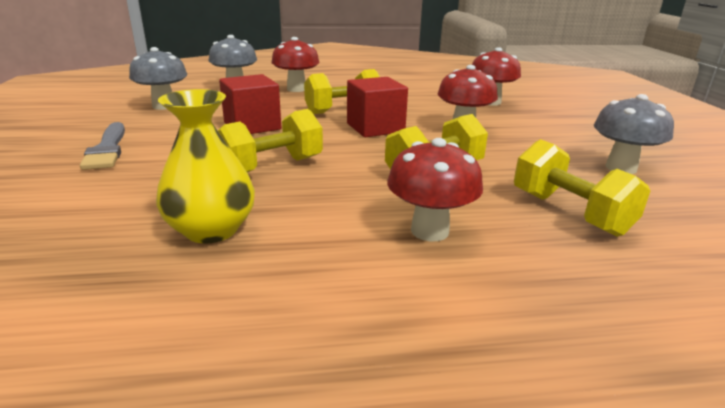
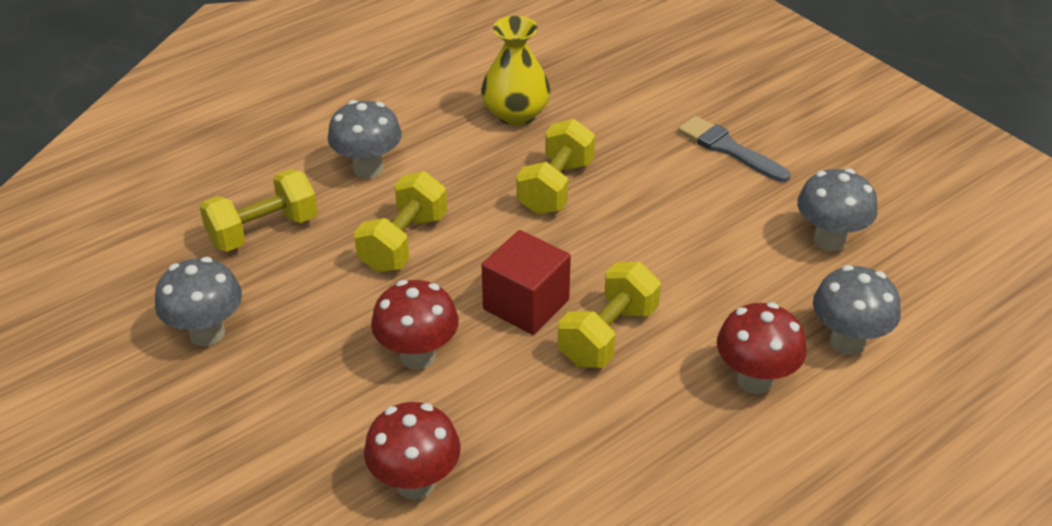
camera: 150 degrees right, 15 degrees up
(252, 126) = (665, 244): red cube -> none
(429, 231) = (368, 168): red mushroom -> grey mushroom
(569, 213) = (263, 231): yellow dumbbell -> yellow dumbbell turned 60 degrees counterclockwise

